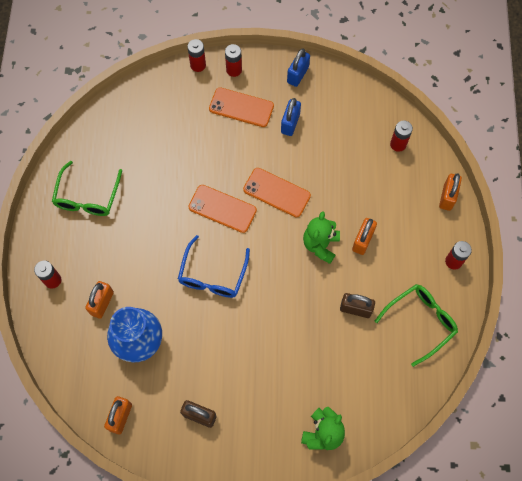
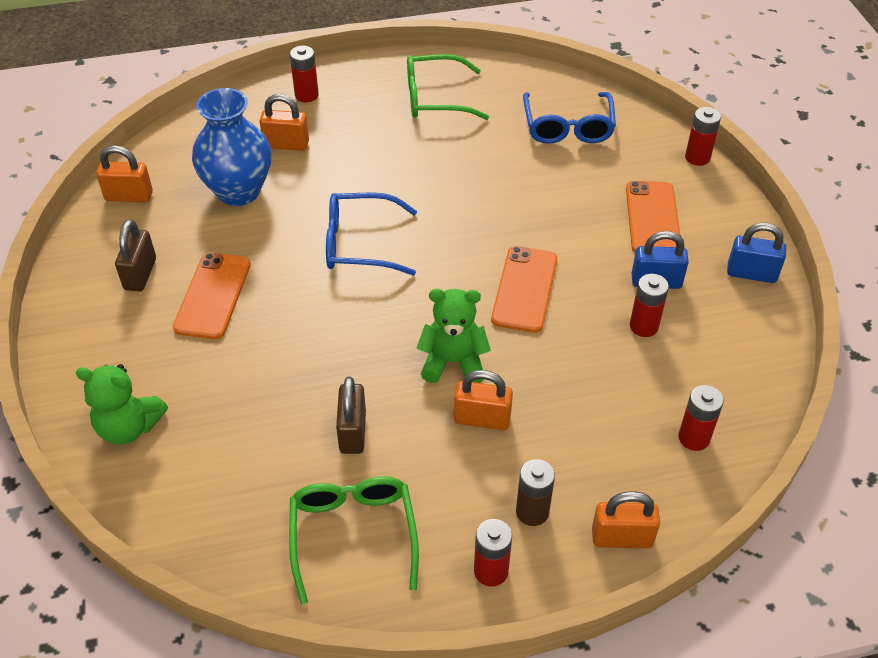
camera: 75 degrees right, 20 degrees down
(145, 126) = (568, 127): none -> blue glasses
(222, 209) = (471, 232): orange phone -> orange phone (213, 296)
(234, 70) = (713, 197): red battery -> red battery (644, 326)
(420, 322) = (353, 535): green glasses -> green glasses turned 135 degrees counterclockwise
(424, 233) = (532, 512): none -> brown battery

